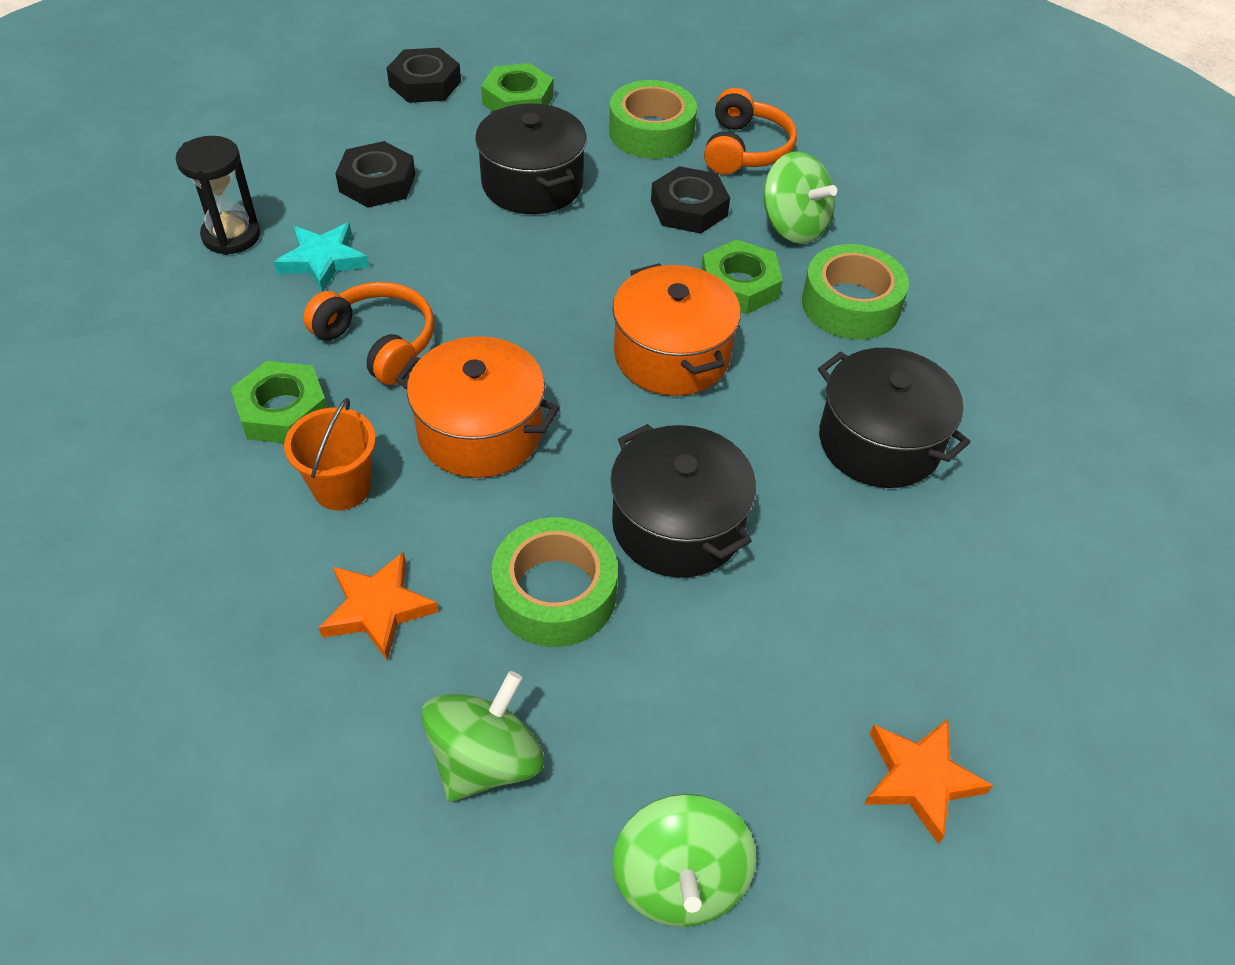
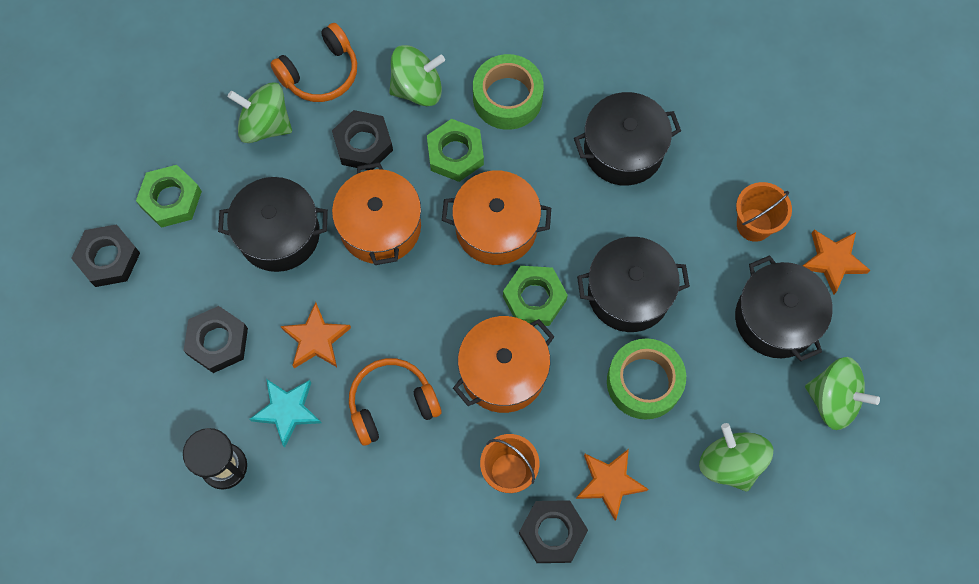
camera: 60 degrees left, 20 degrees up
(272, 569) = (552, 533): none -> black nut
(282, 411) = (424, 486): green nut -> green nut (534, 298)
(424, 253) = (316, 339): none -> orange star
(598, 256) = (380, 226): none -> orange pot
(651, 132) = (265, 125): green tape -> green spinning top
(745, 149) = (320, 73): orange headphones -> orange headphones turned 105 degrees clockwise
(764, 732) = (776, 319): none -> black pot
(894, 641) = (754, 225): none -> orange bucket

